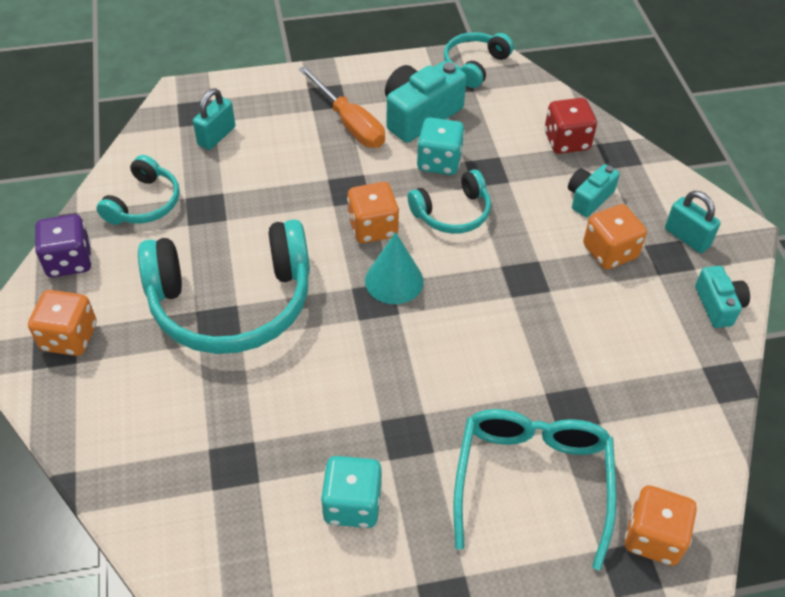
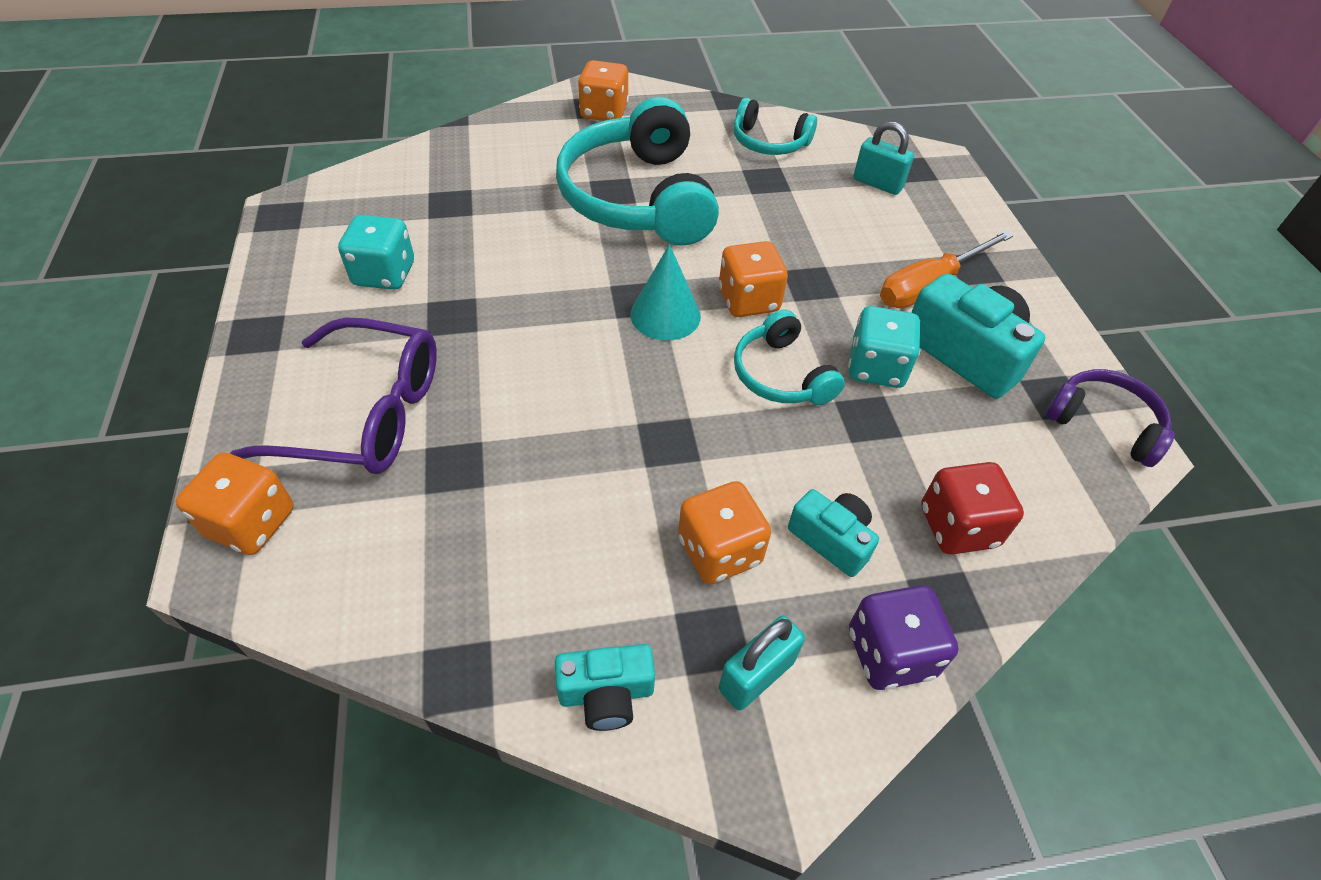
camera: 90 degrees right, 0 degrees up
(69, 261) = (691, 107): purple dice -> purple dice (890, 653)
(474, 65) = (1104, 424): turquoise headphones -> purple headphones
(532, 480) = (366, 414): turquoise glasses -> purple glasses

